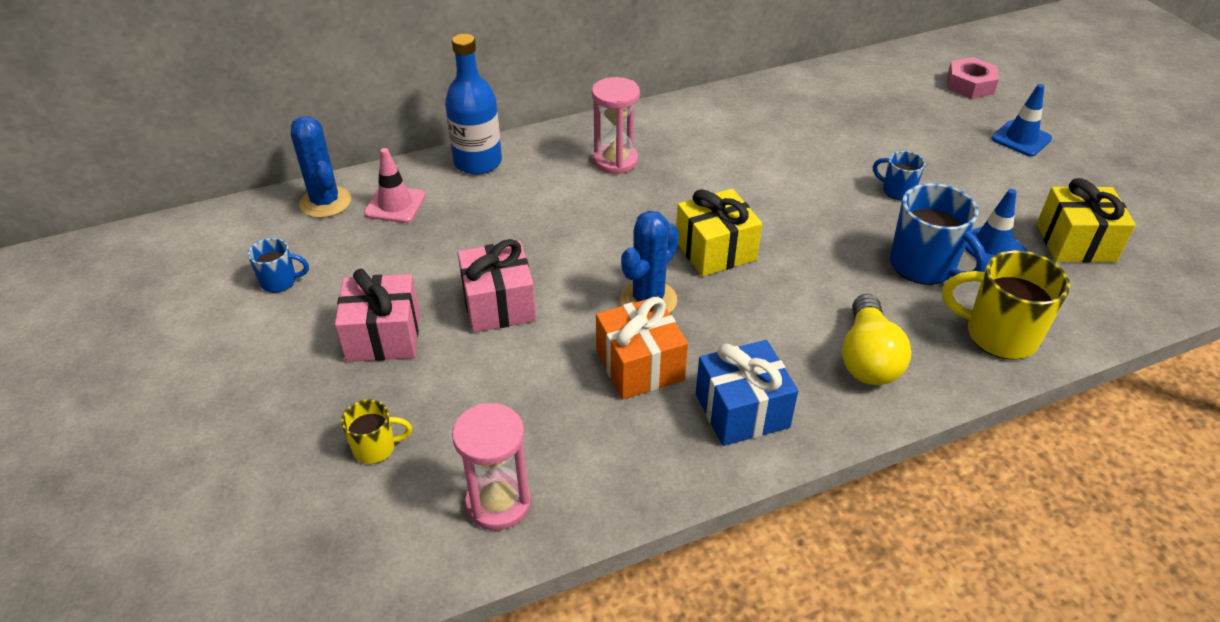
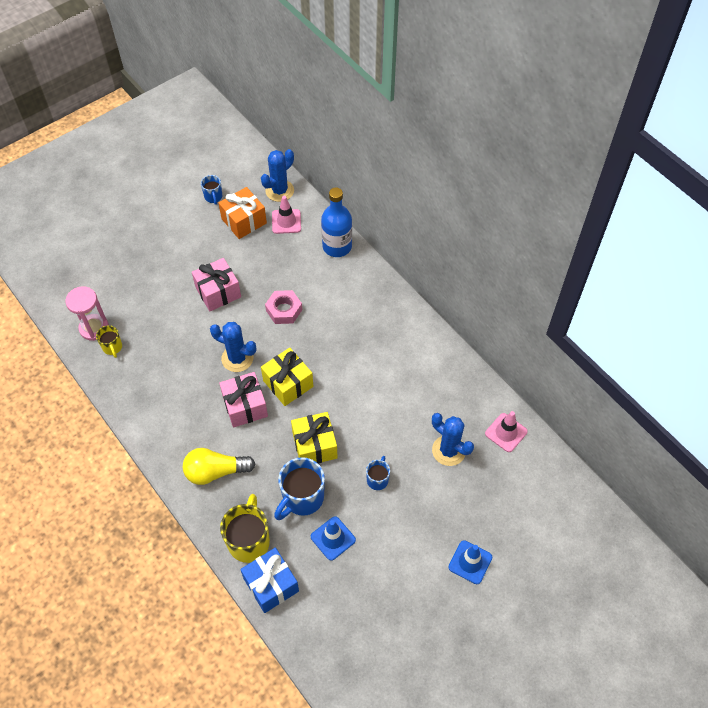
camera: 75 degrees right, 15 degrees up
(376, 448) = (116, 273): yellow mug -> yellow mug (112, 347)
(383, 336) = (185, 252): pink gift -> pink gift (245, 406)
(615, 161) = (360, 315): pink hourglass -> none
(640, 365) = (187, 364): orange gift -> orange gift (244, 221)
(742, 410) = (165, 415): blue gift -> blue gift (271, 585)
(838, 81) = (506, 432): none -> pink traffic cone
(858, 126) = (448, 450): none -> blue cactus
(970, 85) = (537, 526): pink nut -> pink nut (284, 310)
(1075, 242) = (351, 592): yellow gift -> yellow gift (315, 445)

